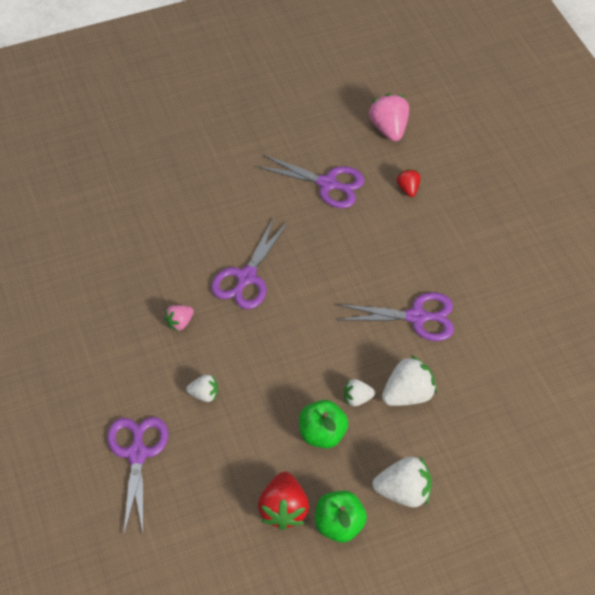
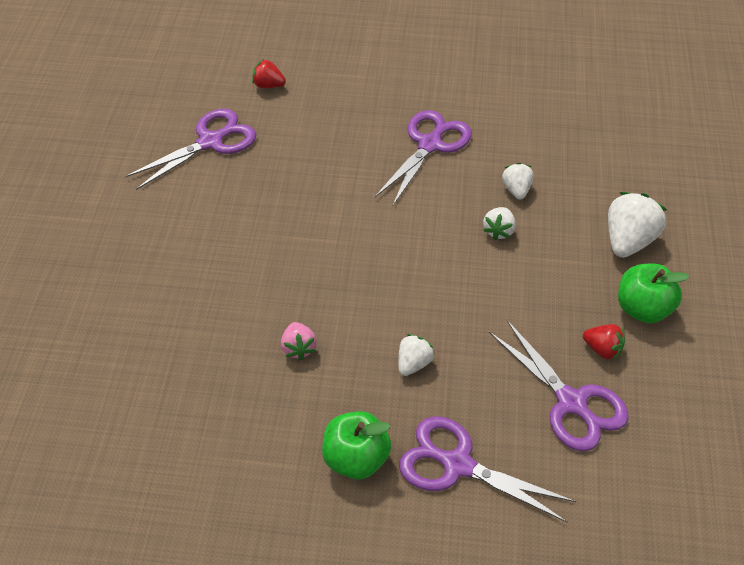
camera: 60 degrees left, 5 degrees down
(246, 277) = (281, 260): purple scissors -> purple scissors (572, 403)
(283, 509) = (602, 349): red strawberry -> red strawberry, size x0.57
(322, 433) = (525, 277): green apple -> green apple (356, 459)
(388, 128) = (180, 67): pink strawberry -> none
(407, 394) = (516, 190): white strawberry -> white strawberry, size x0.57

